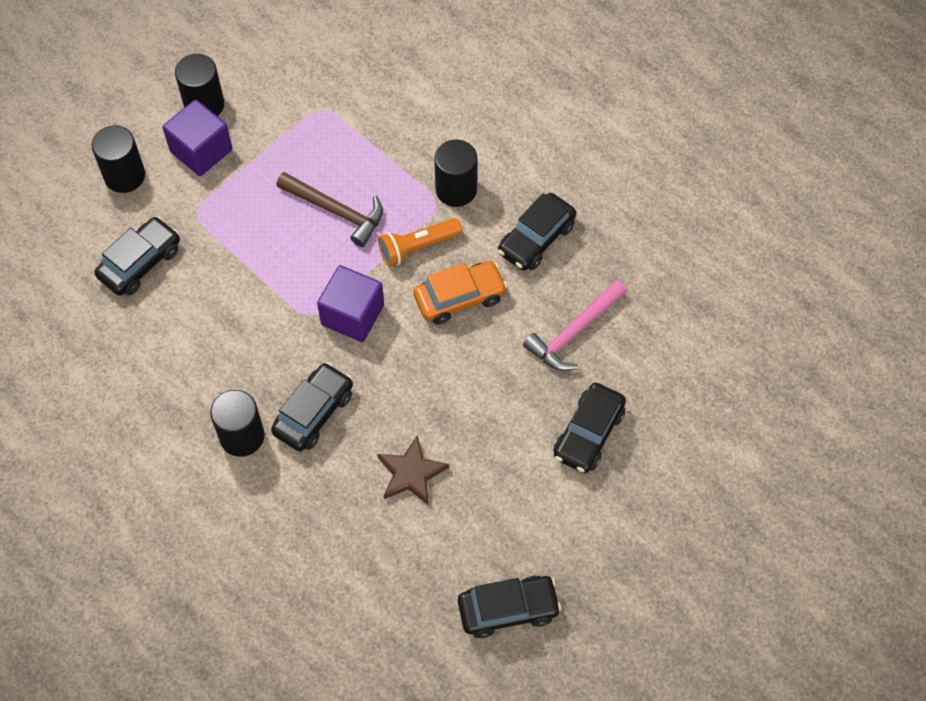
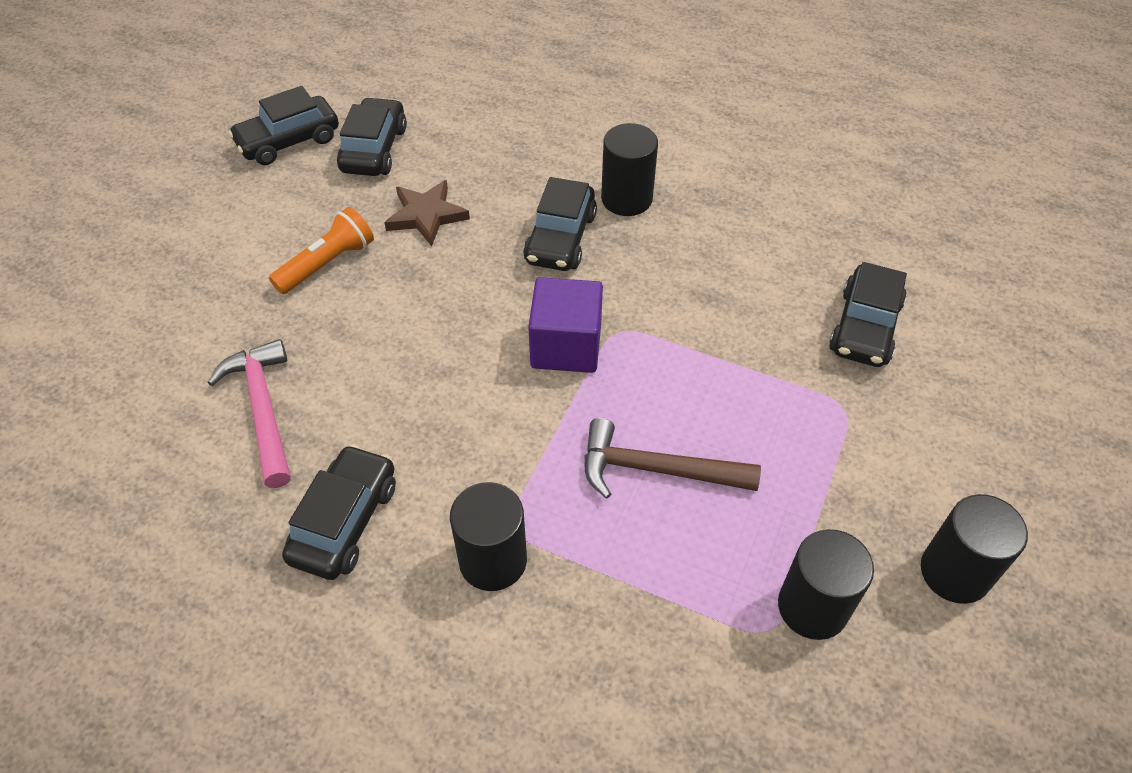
camera: 160 degrees right, 10 degrees down
(124, 176) = (975, 426): black cylinder -> black cylinder (812, 607)
(201, 151) = (902, 496): purple cube -> none
(417, 247) = (517, 455): orange flashlight -> orange flashlight (327, 264)
(459, 298) = (433, 407): orange car -> none
(574, 332) = (263, 409): pink hammer -> pink hammer turned 45 degrees counterclockwise
(588, 434) = (226, 303): black car -> black car (374, 149)

